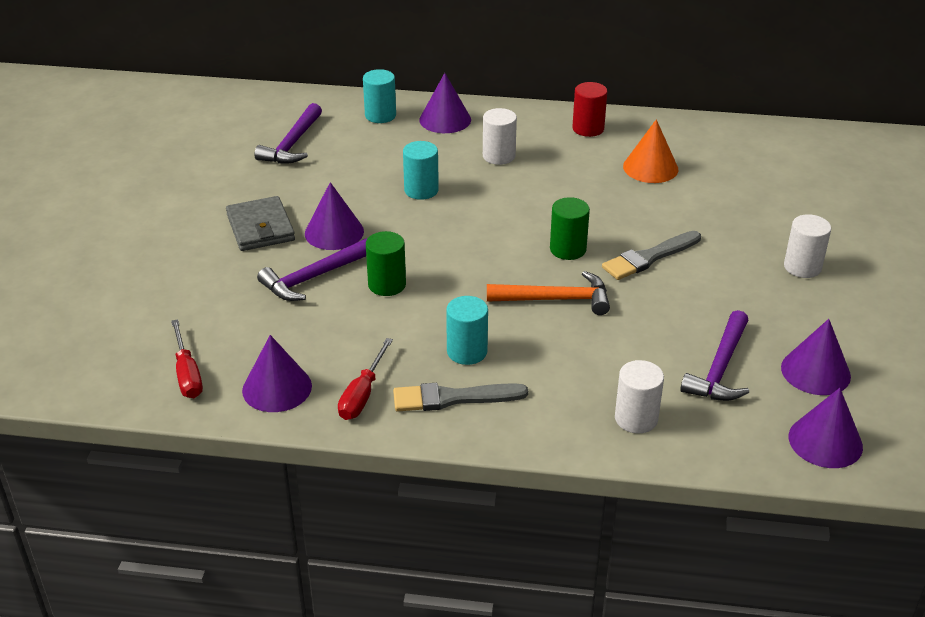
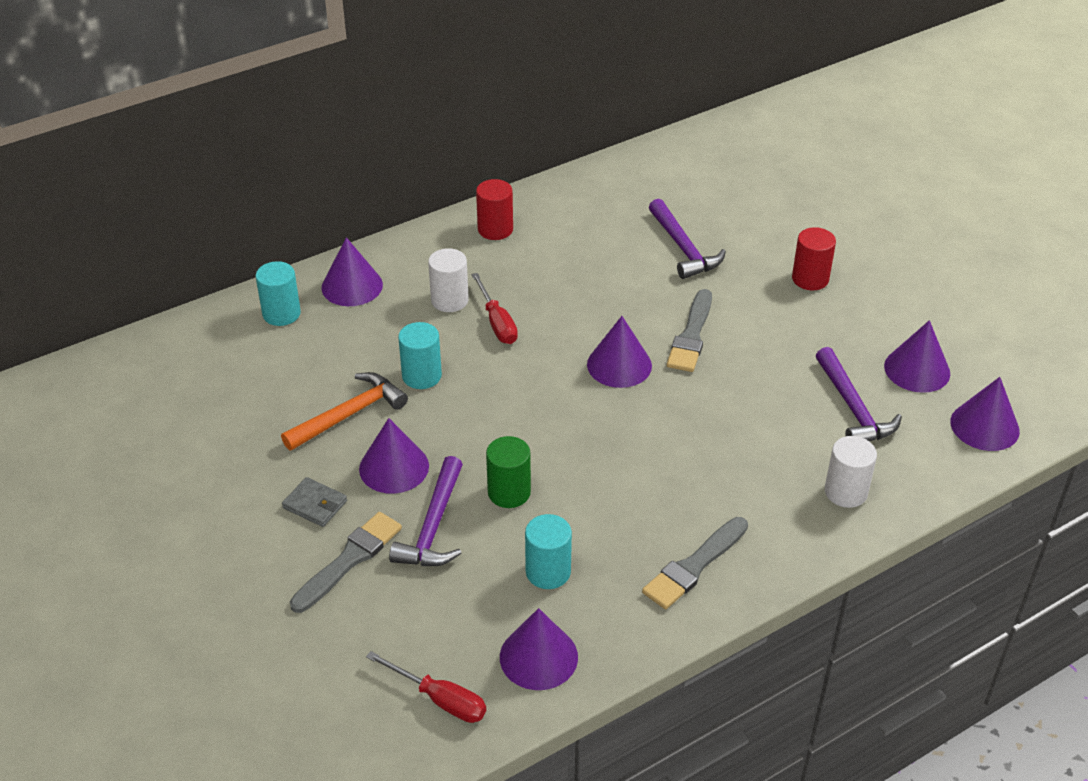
camera: 40 degrees left, 5 degrees up
(239, 268) = (349, 560): none -> grey brush
(260, 227) = (315, 504): grey wallet -> grey wallet, size x0.62
(293, 144) = (230, 393): purple hammer -> purple hammer (683, 248)
(362, 394) = (618, 612): red screwdriver -> red screwdriver (497, 322)
(467, 352) = (654, 515): turquoise cylinder -> turquoise cylinder (548, 572)
(555, 299) = (665, 420): orange hammer -> orange hammer (349, 414)
(568, 249) = (619, 365): green cylinder -> purple cone
(650, 167) = (593, 244): orange cone -> none
(802, 267) = (810, 279): white cylinder -> red cylinder

